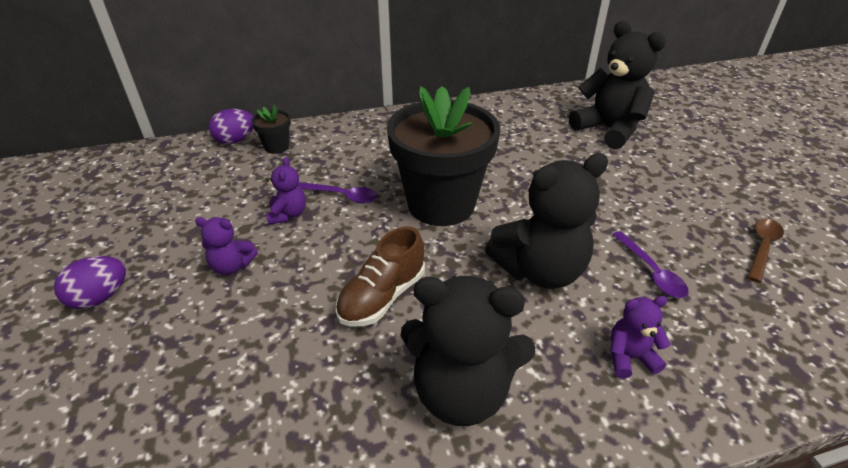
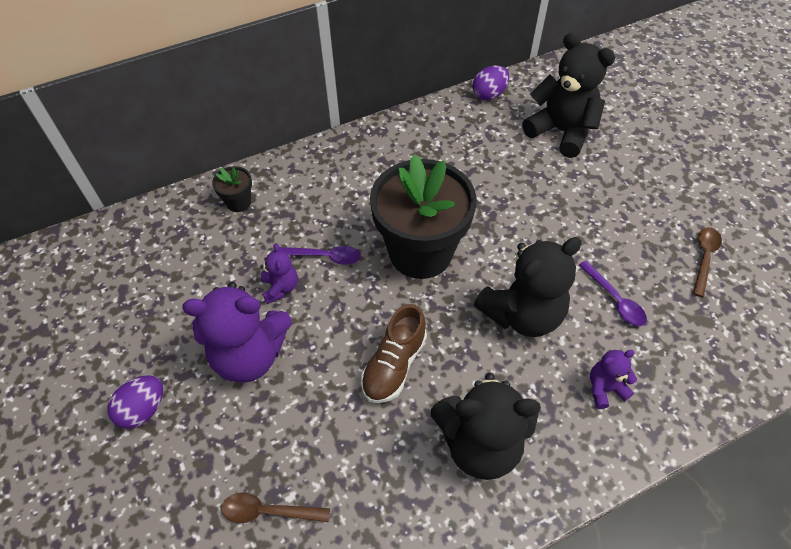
camera: 10 degrees left, 15 degrees up
(182, 421) = (268, 511): none -> brown spoon
(232, 266) = (250, 355): purple teddy bear -> purple teddy bear, size x2.05
(235, 140) = (192, 199): purple egg -> purple egg (489, 94)

